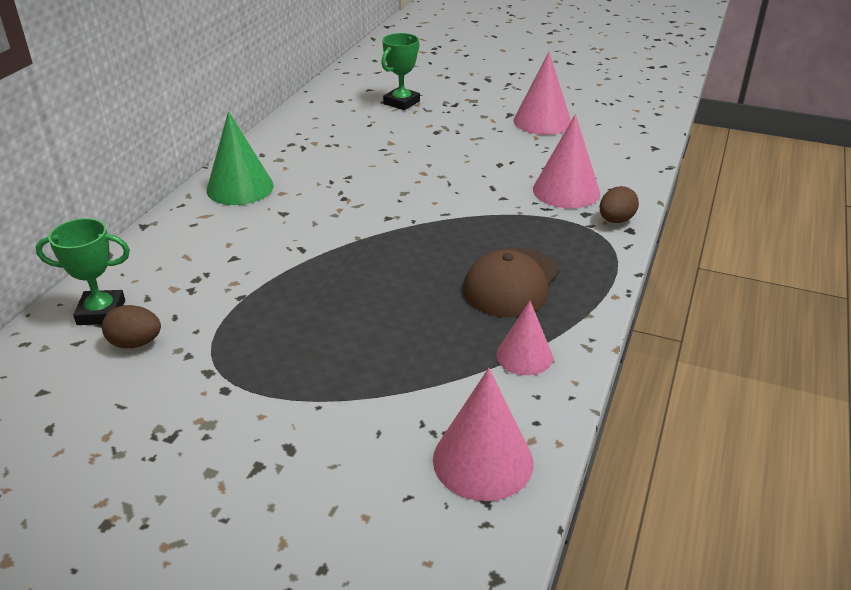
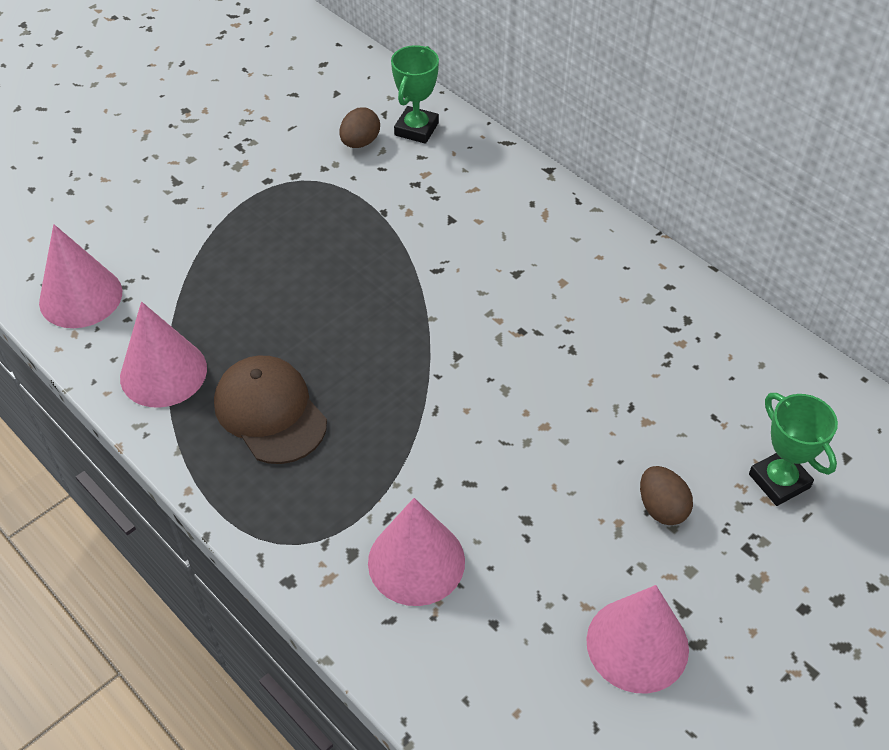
camera: 115 degrees right, 15 degrees up
(240, 187) = (592, 251): green cone -> none
(524, 356) = (163, 372): pink cone -> pink cone, size x1.55
(616, 220) = (317, 577): brown egg -> brown egg (661, 508)

